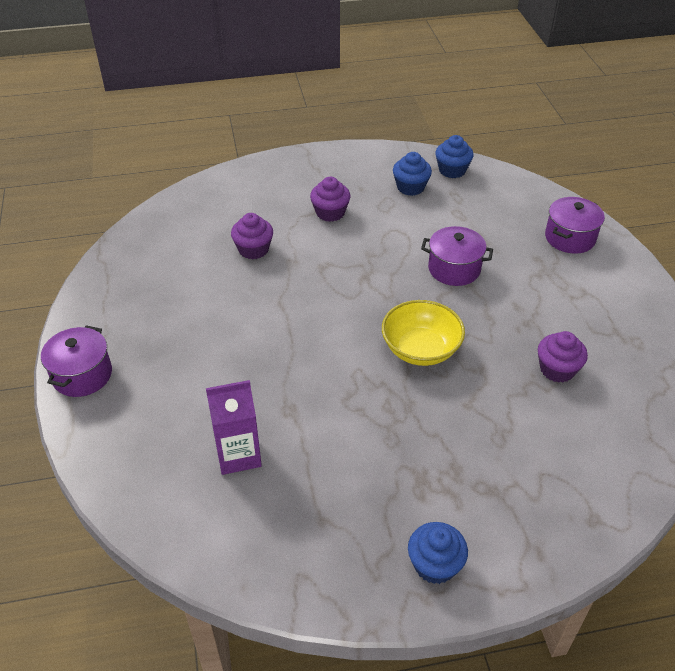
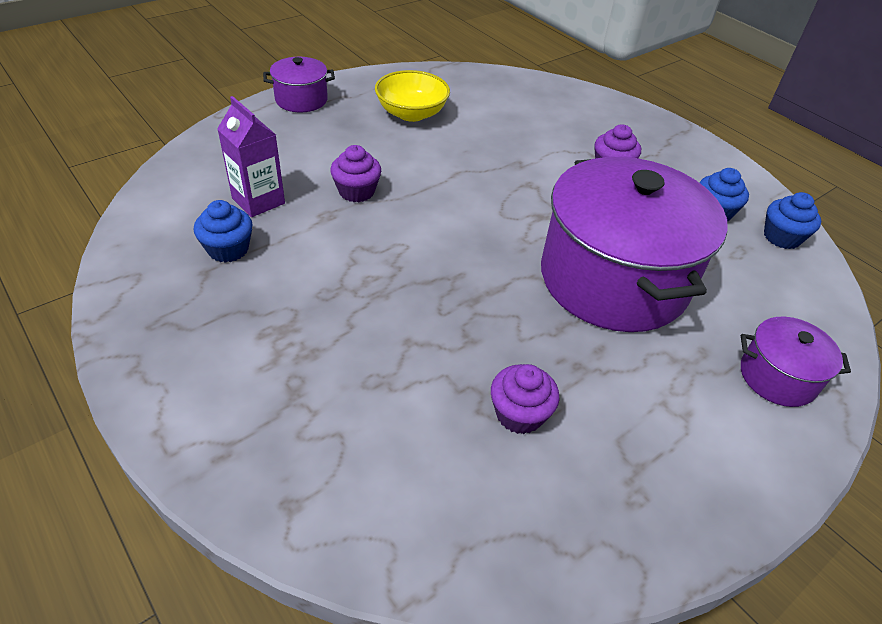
camera: 60 degrees right, 0 degrees up
(253, 249) = (514, 138): purple cupcake -> purple cupcake (356, 191)
(420, 349) = (466, 283): yellow bowl -> yellow bowl (411, 113)
(435, 564) = (177, 367): blue cupcake -> blue cupcake (228, 249)
(454, 269) = (613, 279): purple pot -> purple pot, size x2.21

